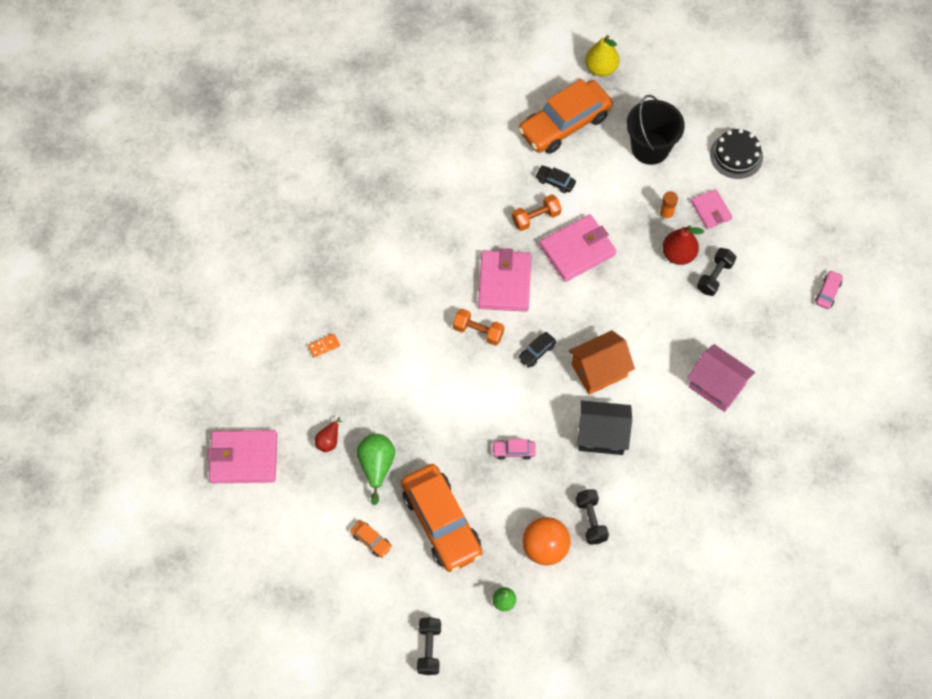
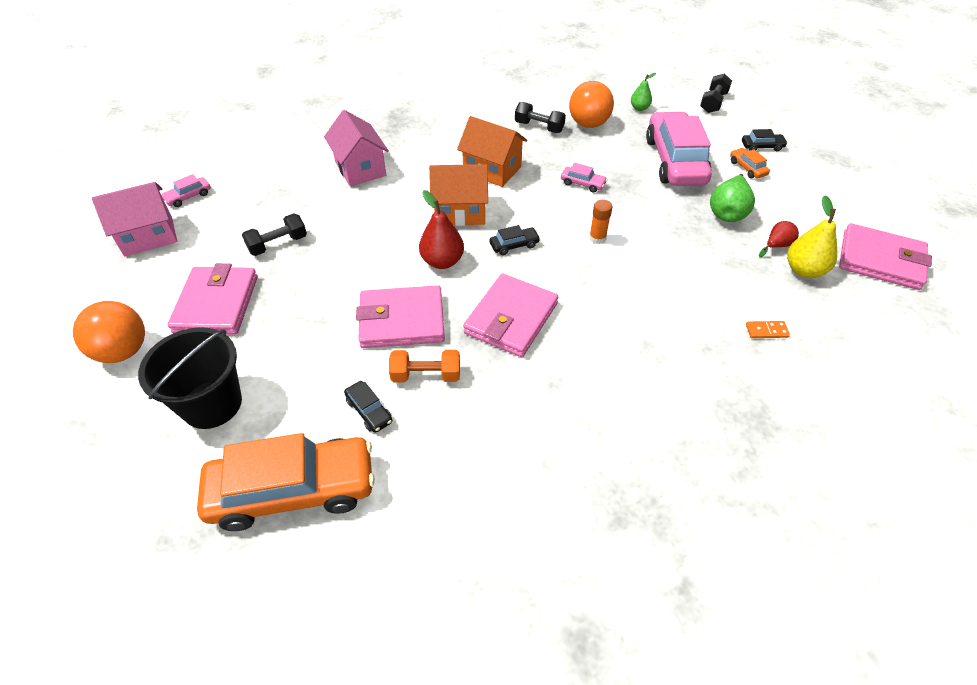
camera: 155 degrees left, 15 degrees down
(363, 584) = (762, 146): none -> black car
(441, 522) = (675, 161): orange car -> pink car
(478, 331) = (568, 283): orange dumbbell -> none
(591, 520) = (539, 127): black dumbbell -> black dumbbell turned 75 degrees counterclockwise
(600, 68) = (161, 565): yellow pear -> yellow pear (804, 270)
(601, 435) = (492, 170): black house -> orange house
(666, 214) = (269, 319): orange glue stick -> orange glue stick (597, 238)
(678, 255) = (295, 276): red pear -> red pear (442, 261)
(711, 210) = (216, 304): pink wallet -> pink wallet, size x1.71
(736, 155) = (123, 351): black cake -> orange ball
(816, 243) = (148, 236): none -> pink house

